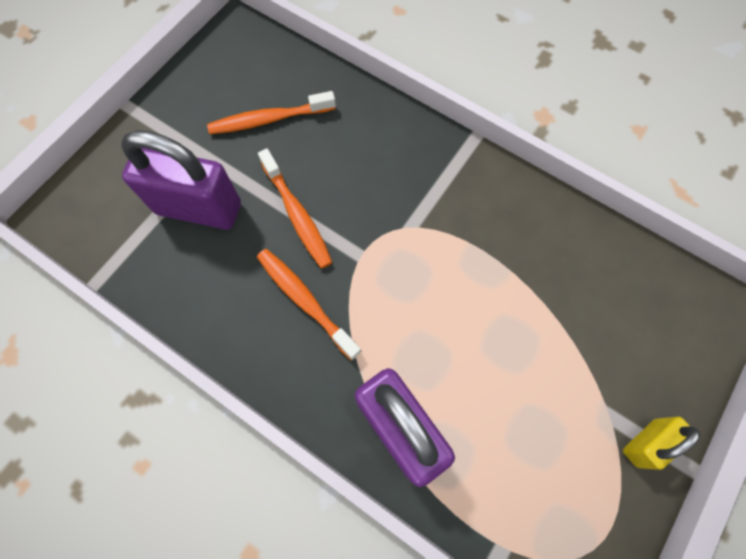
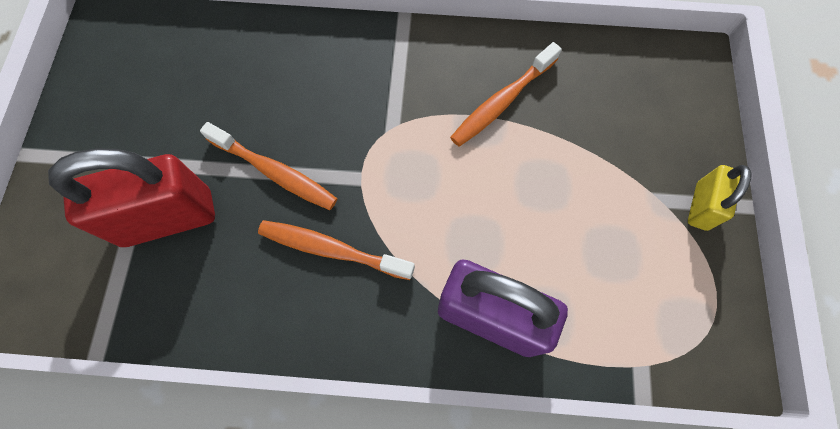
camera: 30 degrees left, 0 degrees up
(199, 208) = (168, 218): purple padlock -> red padlock
(269, 119) = (190, 95): orange toothbrush -> orange toothbrush (501, 102)

